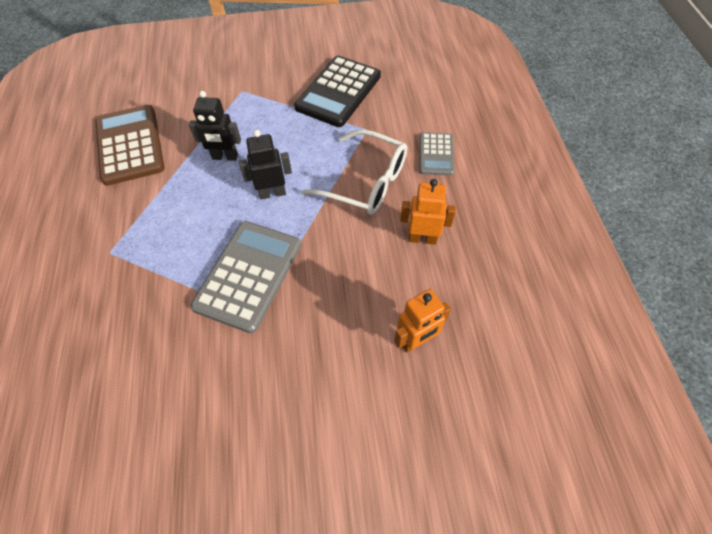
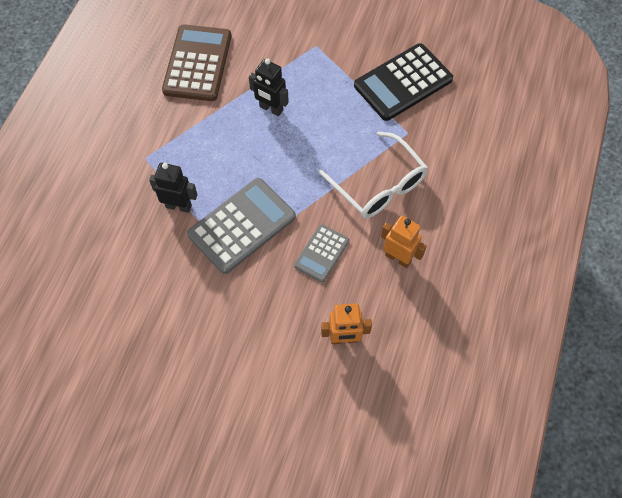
camera: 25 degrees right, 5 degrees up
(272, 193) = (294, 161): black robot -> black robot (178, 206)
(436, 154) = (456, 185): grey calculator -> grey calculator (321, 253)

